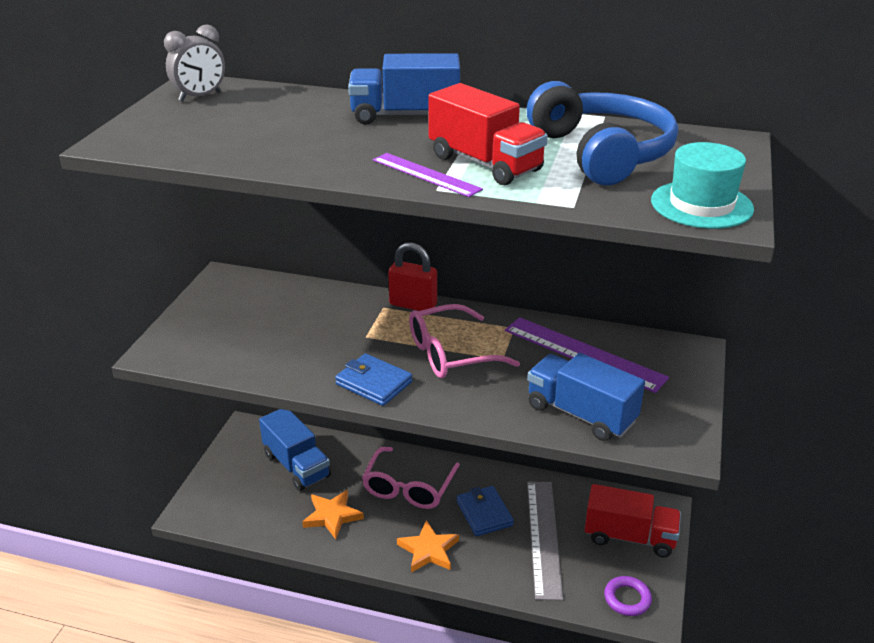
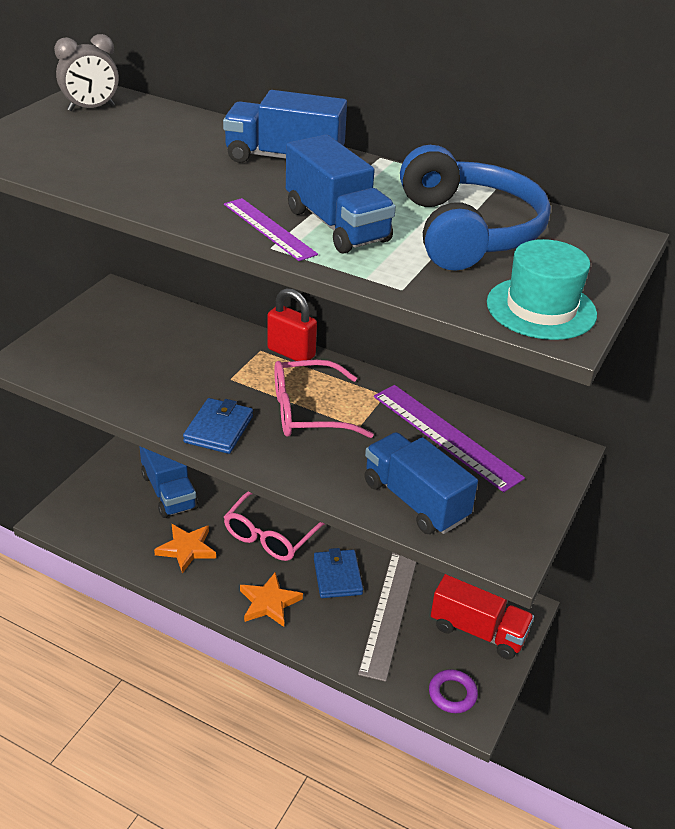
camera: 10 degrees right, 5 degrees up
(374, 383) = (219, 429): blue wallet -> blue wallet turned 60 degrees clockwise
(485, 164) = (337, 225): red truck -> blue truck

